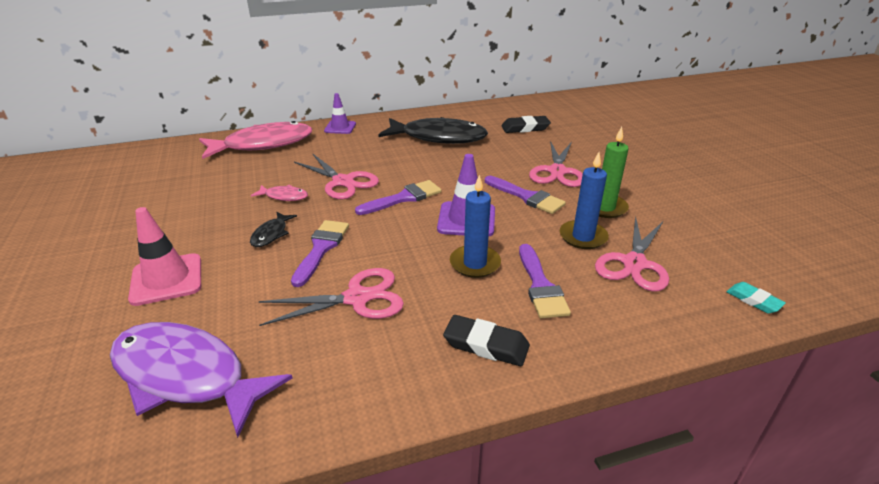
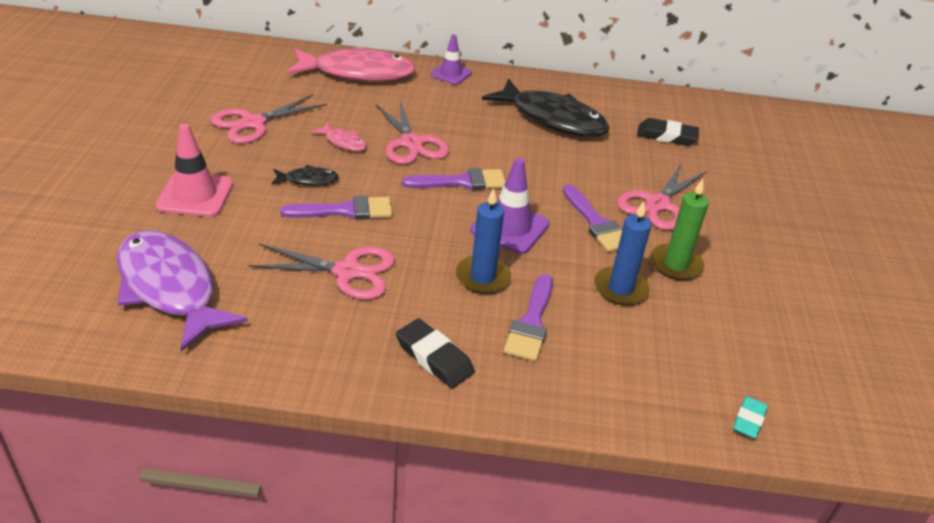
camera: 20 degrees right, 5 degrees up
(271, 234) = (308, 180): black fish -> black fish turned 135 degrees counterclockwise
(321, 248) = (345, 211): purple brush -> purple brush turned 45 degrees clockwise
(634, 263) = (652, 336): pink scissors -> pink scissors (253, 123)
(753, 300) = (749, 420): turquoise eraser -> turquoise eraser turned 45 degrees clockwise

